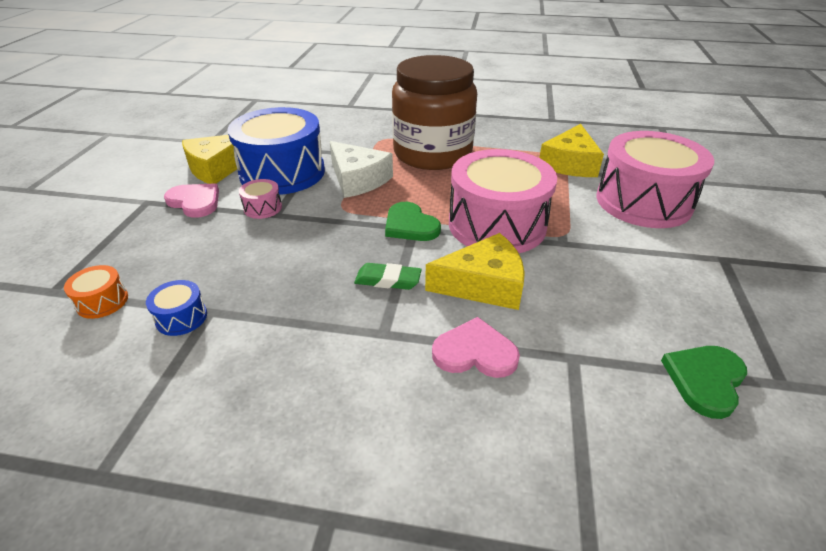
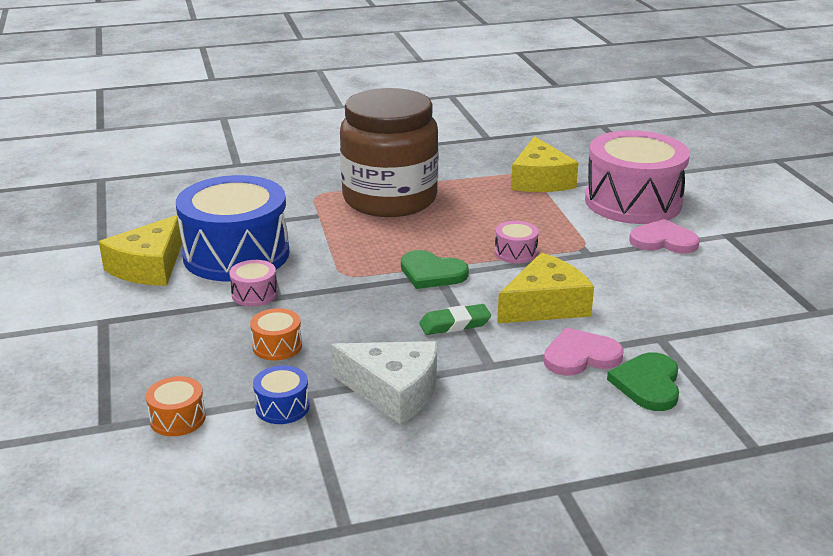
camera: 25 degrees left, 10 degrees down
(195, 202) = (165, 307): pink heart -> pink heart (663, 241)
(234, 258) = (277, 346): none -> orange drum
(358, 180) = (333, 243): white cheese -> white cheese (393, 391)
(497, 225) = (515, 253): pink drum -> pink drum, size x0.40
(705, 380) = (764, 325): green heart -> green heart (648, 384)

